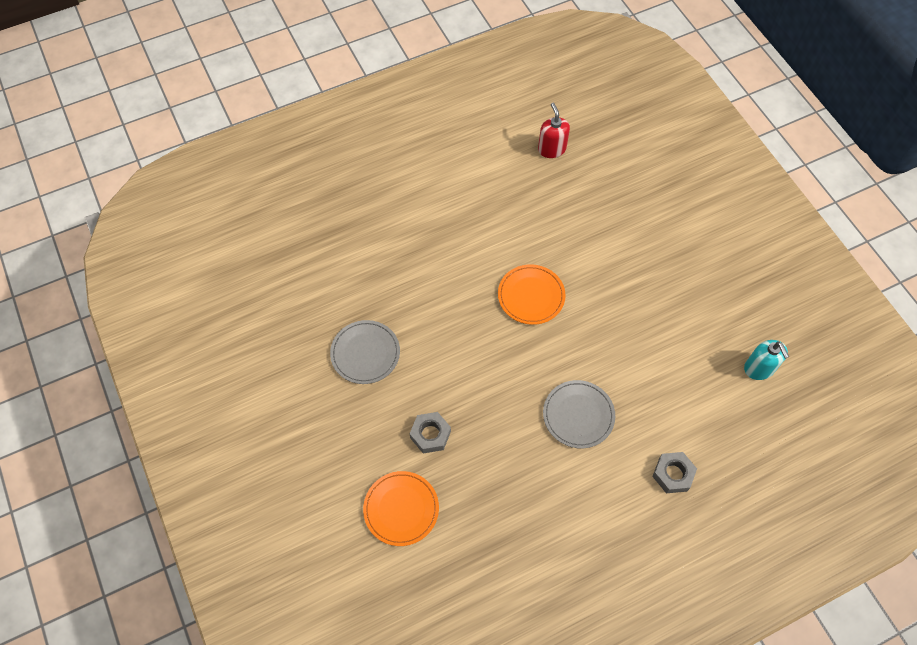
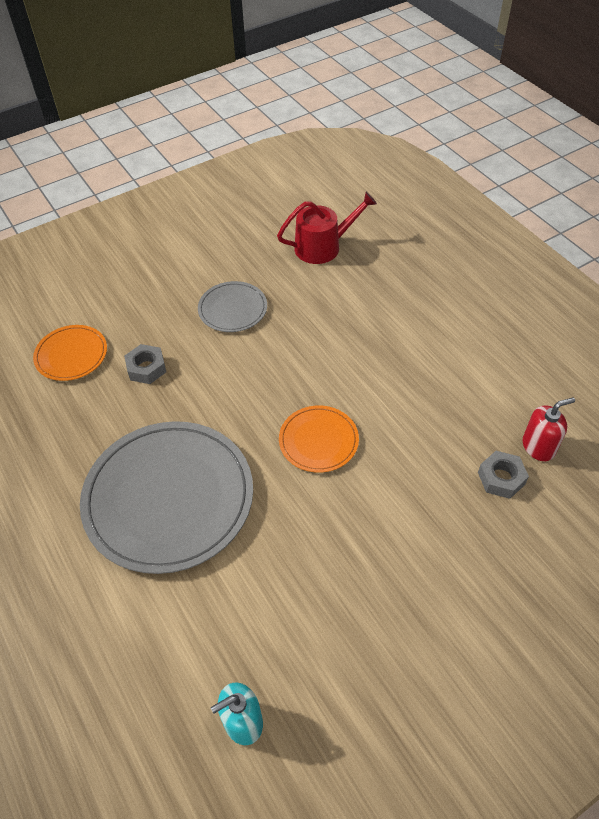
camera: 85 degrees right, 10 degrees down
(294, 265) = (323, 246): none -> red watering can
(578, 415) = (169, 498): grey plate -> grey plate, size x2.03
(673, 474) = (91, 604): grey nut -> grey nut (501, 478)

